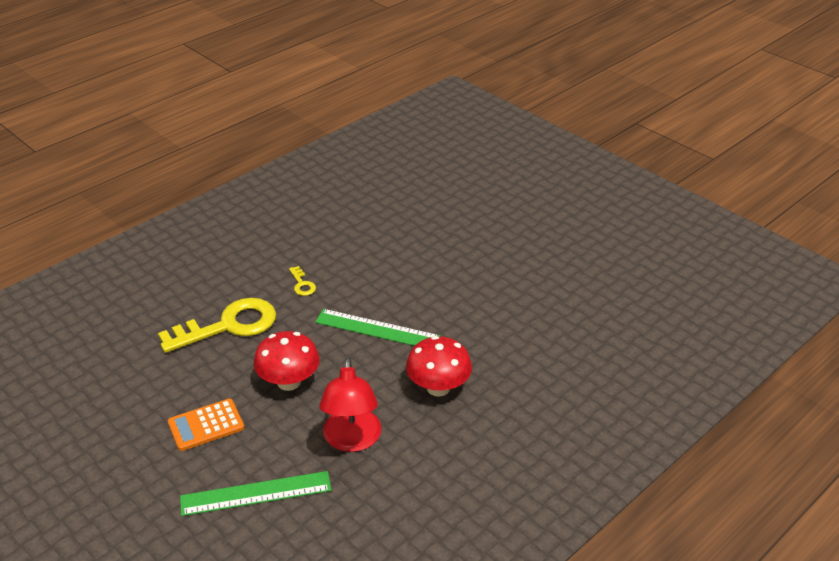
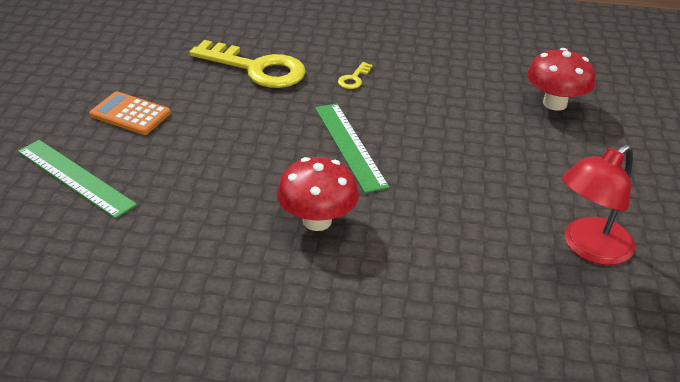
camera: 50 degrees right, 0 degrees up
(289, 382) = (225, 130): red mushroom -> red mushroom (555, 103)
(352, 440) = (190, 200): red lamp -> red lamp (589, 248)

